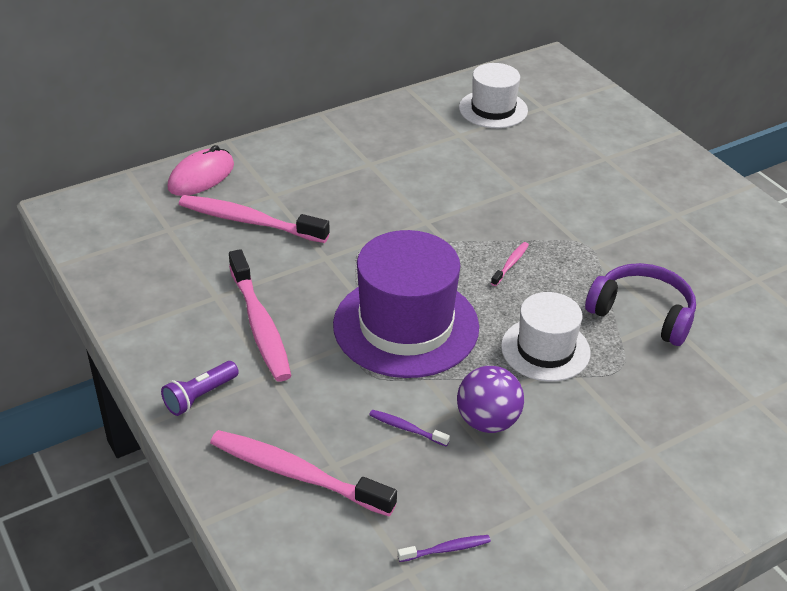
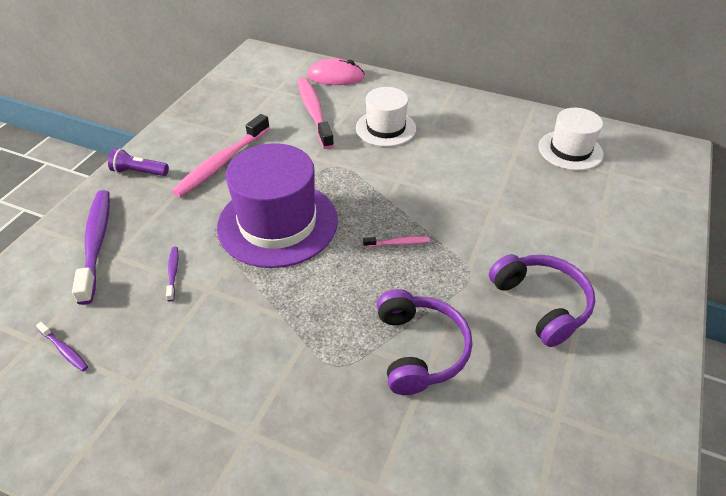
camera: 55 degrees right, 5 degrees up
(296, 474) = (96, 243): pink toothbrush -> purple toothbrush
(487, 421) = (211, 311): purple ball -> none
(545, 349) = (318, 307): white hat -> white hat (386, 128)
(650, 227) = (541, 304): none -> purple headphones

